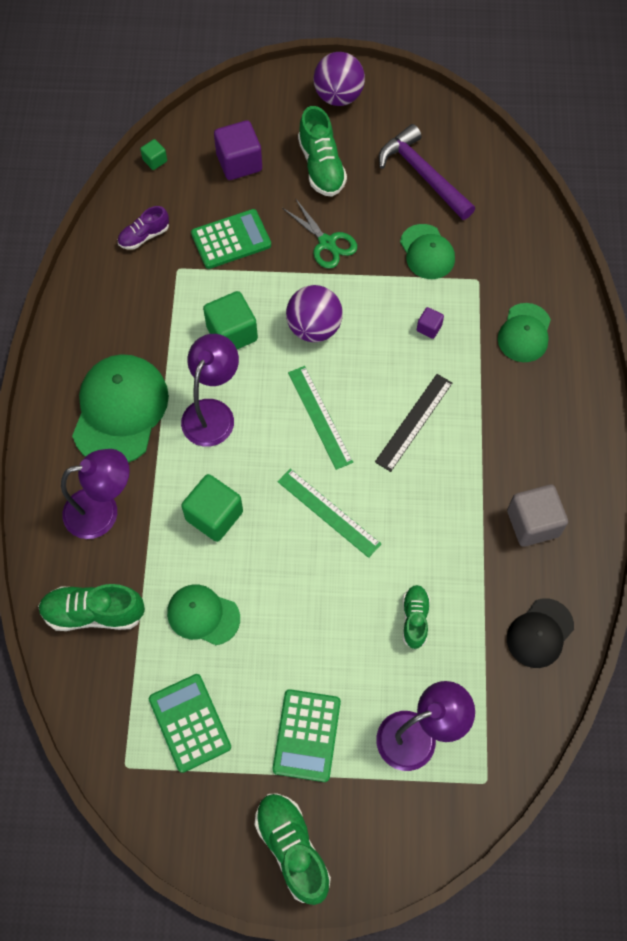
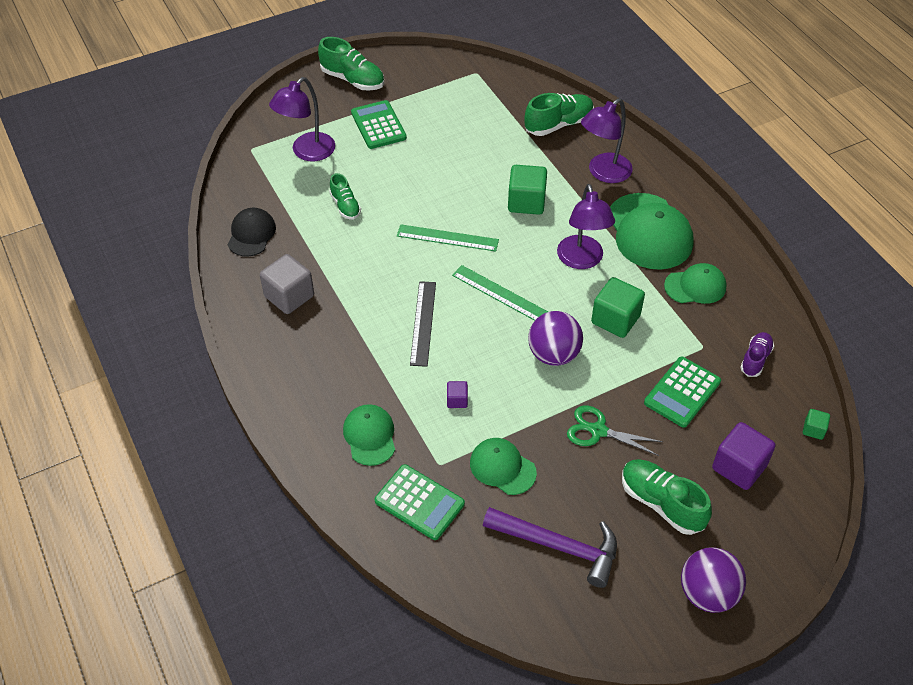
camera: 150 degrees right, 15 degrees down
(189, 723) = (454, 103): green calculator -> green calculator (419, 502)
(203, 615) = (489, 151): green cap -> green cap (695, 286)

